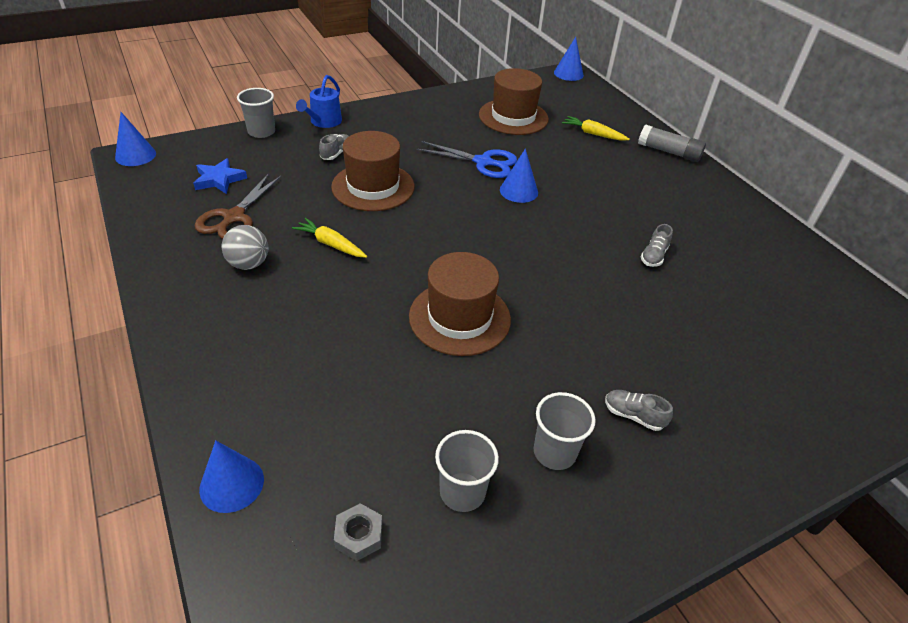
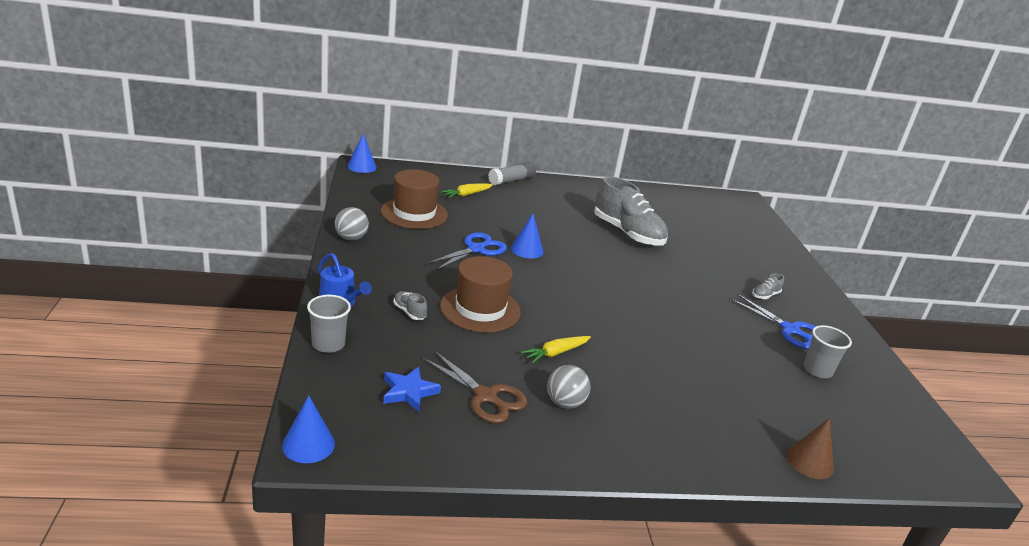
camera: 70 degrees left, 15 degrees down
(232, 484) = (809, 462): blue cone -> brown cone
(359, 535) = (849, 417): grey nut -> none
(430, 101) = (351, 238): none -> grey ball
(459, 318) = (667, 323): brown hat -> none
(554, 452) = (790, 330): grey cup -> blue scissors
(653, 256) = (627, 233): grey shoe -> grey shoe, size x2.49

